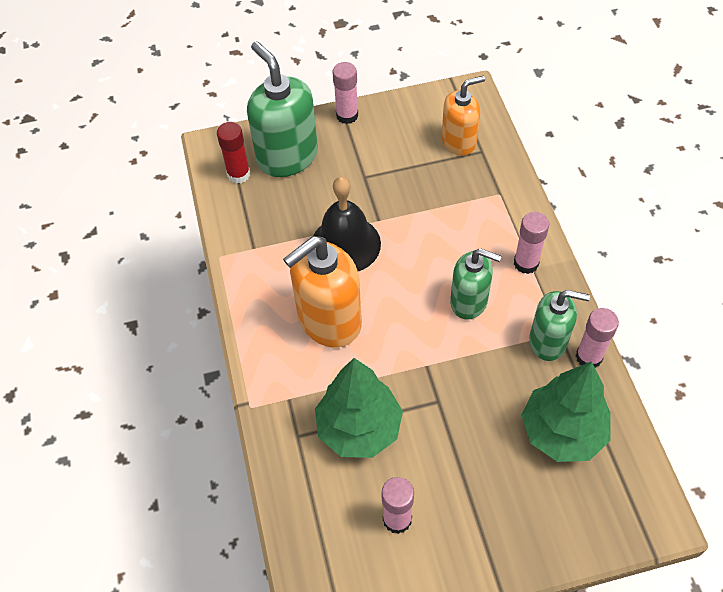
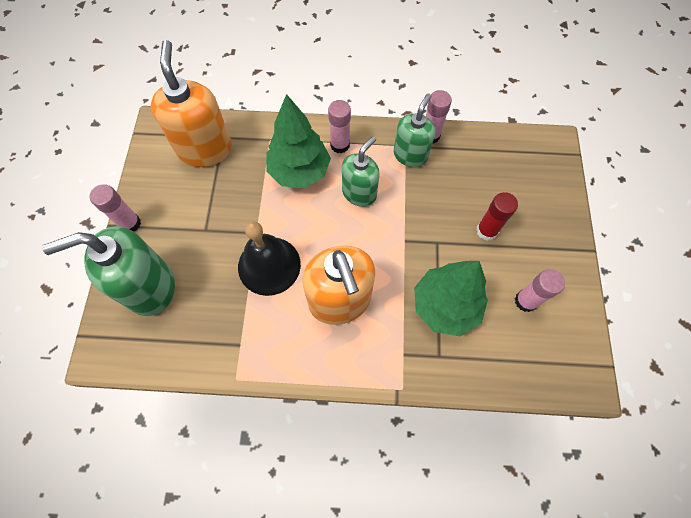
camera: 75 degrees left, 10 degrees up
(238, 174) = (148, 337): red glue stick -> red glue stick (486, 231)
(459, 141) = (205, 149): orange soap dispenser -> orange soap dispenser, size x1.57
(562, 432) = (482, 172): green tree -> green tree (299, 171)

